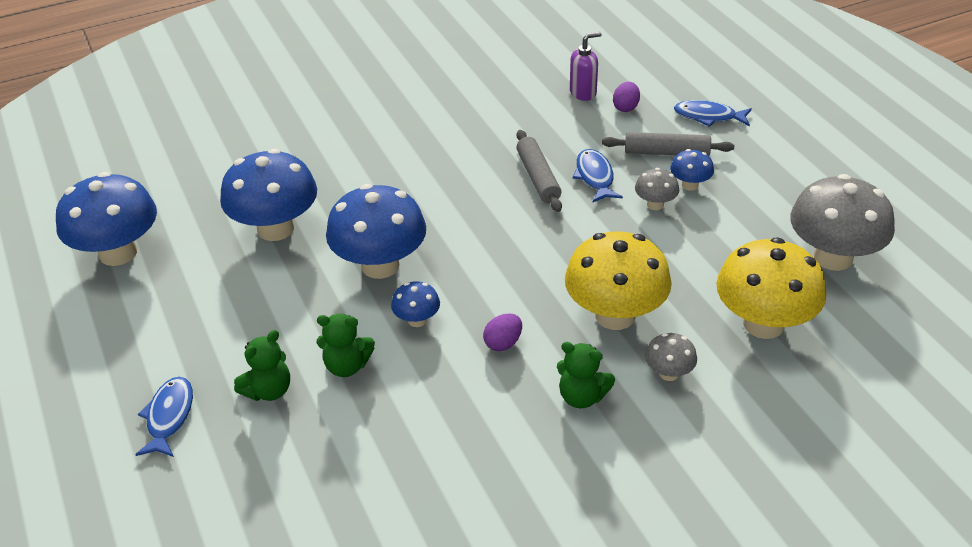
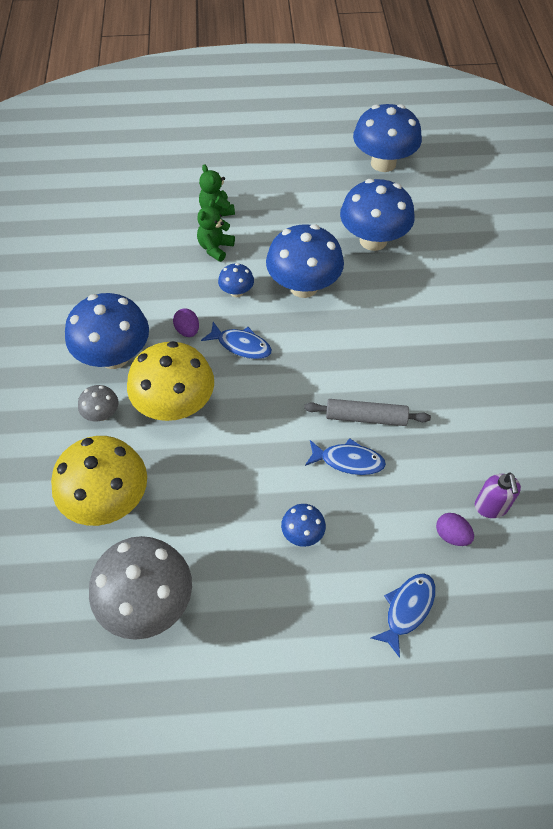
camera: 110 degrees right, 15 degrees up
(169, 417) = (222, 168): blue fish -> blue fish (241, 345)
(582, 397) = (114, 356): green teddy bear -> blue mushroom
(655, 204) = (288, 491): grey mushroom -> none
(666, 153) = (360, 537): grey rolling pin -> none

